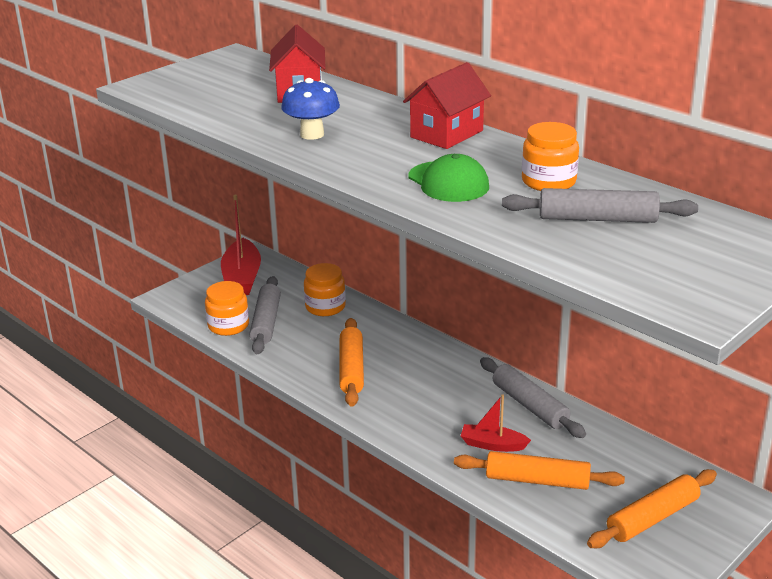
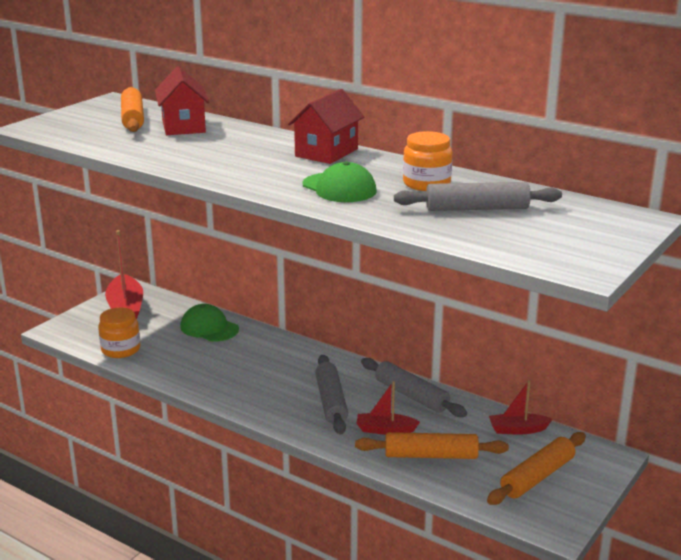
camera: 10 degrees left, 5 degrees down
(266, 322) = (156, 344): grey rolling pin -> grey rolling pin (331, 401)
(312, 134) = (205, 158): blue mushroom -> none
(325, 307) = (209, 328): orange jar -> green cap
(352, 369) = (244, 378): orange rolling pin -> orange rolling pin (133, 118)
(642, 458) = (518, 430): none -> red boat

